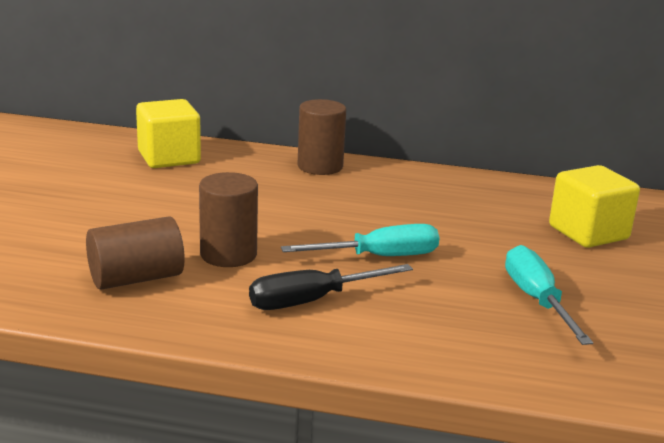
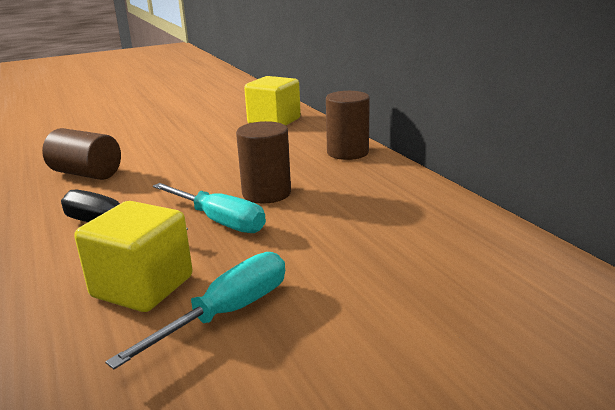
camera: 55 degrees right, 0 degrees up
(228, 254) = (153, 181): brown cylinder -> brown cylinder (266, 193)
(588, 233) = (440, 290): yellow cube -> yellow cube (142, 287)

